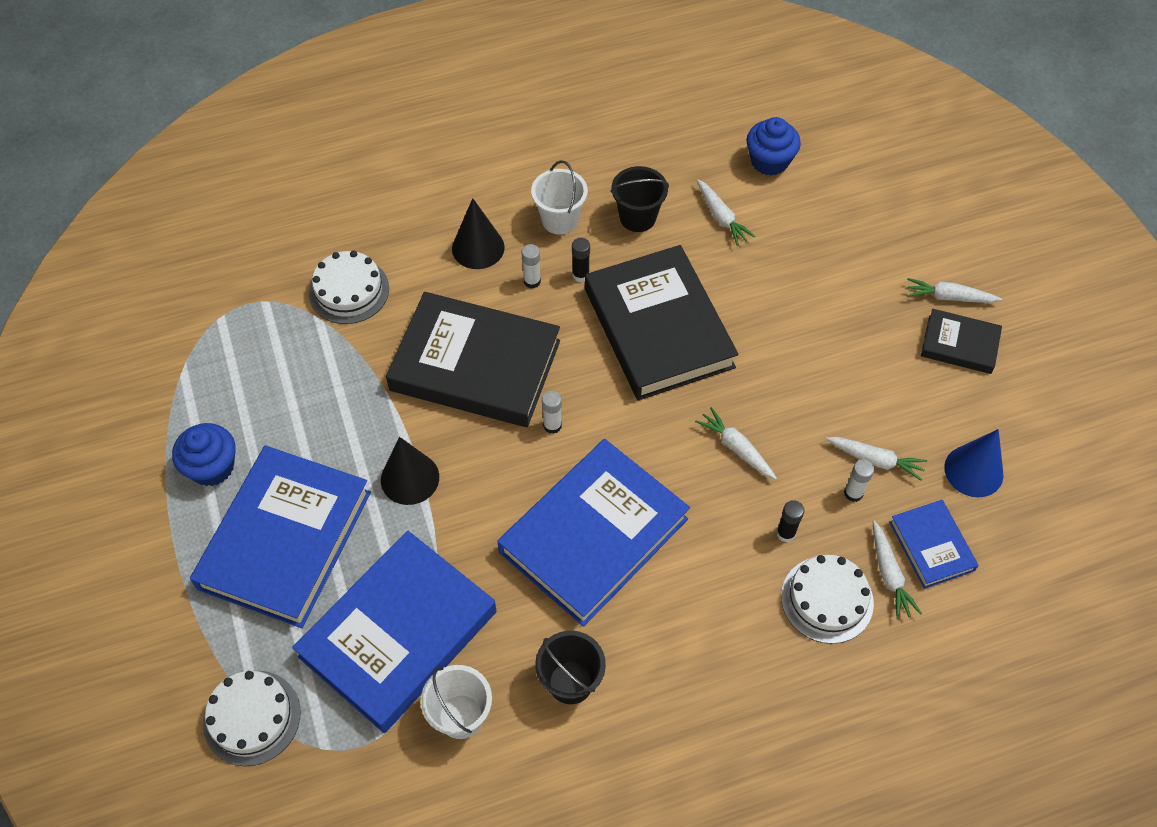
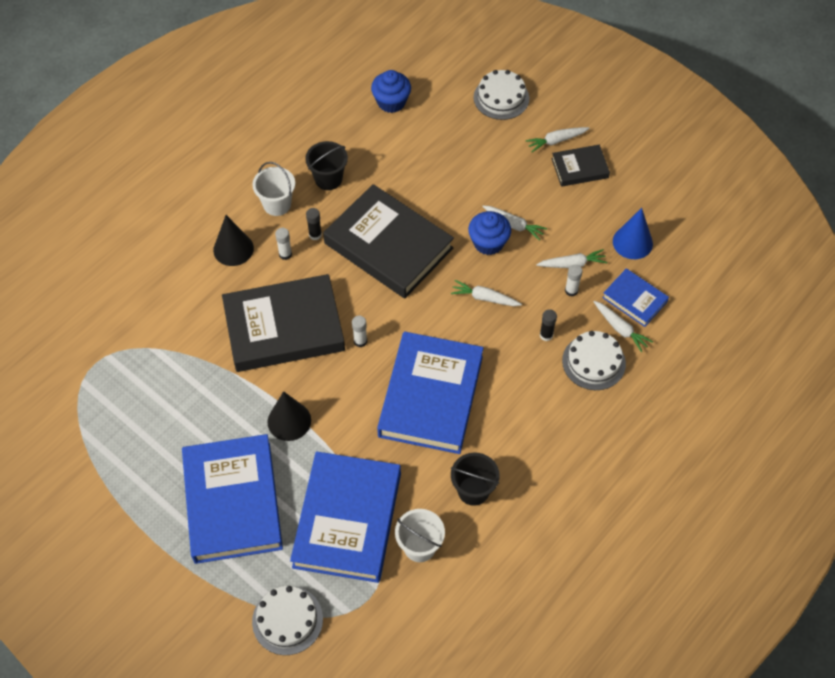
camera: 30 degrees left, 0 degrees up
(212, 467) = (148, 482): blue cupcake -> blue cupcake (488, 243)
(349, 290) = (162, 320): white cake -> white cake (501, 98)
(721, 217) = (383, 154): white carrot -> white carrot (513, 225)

